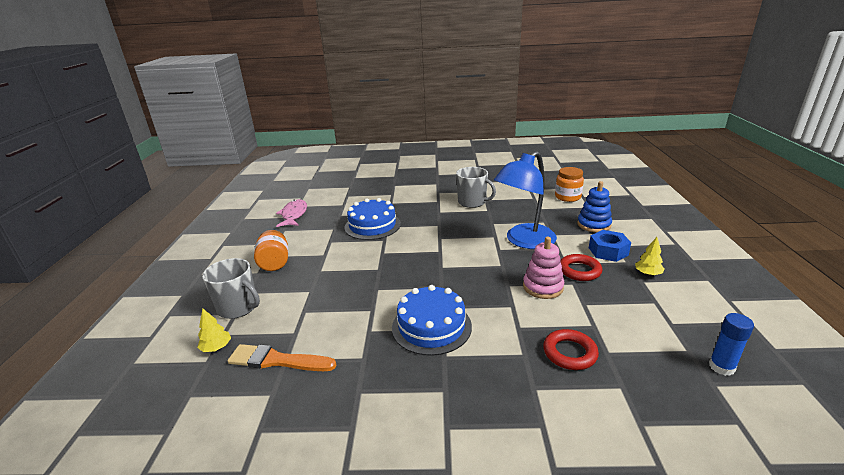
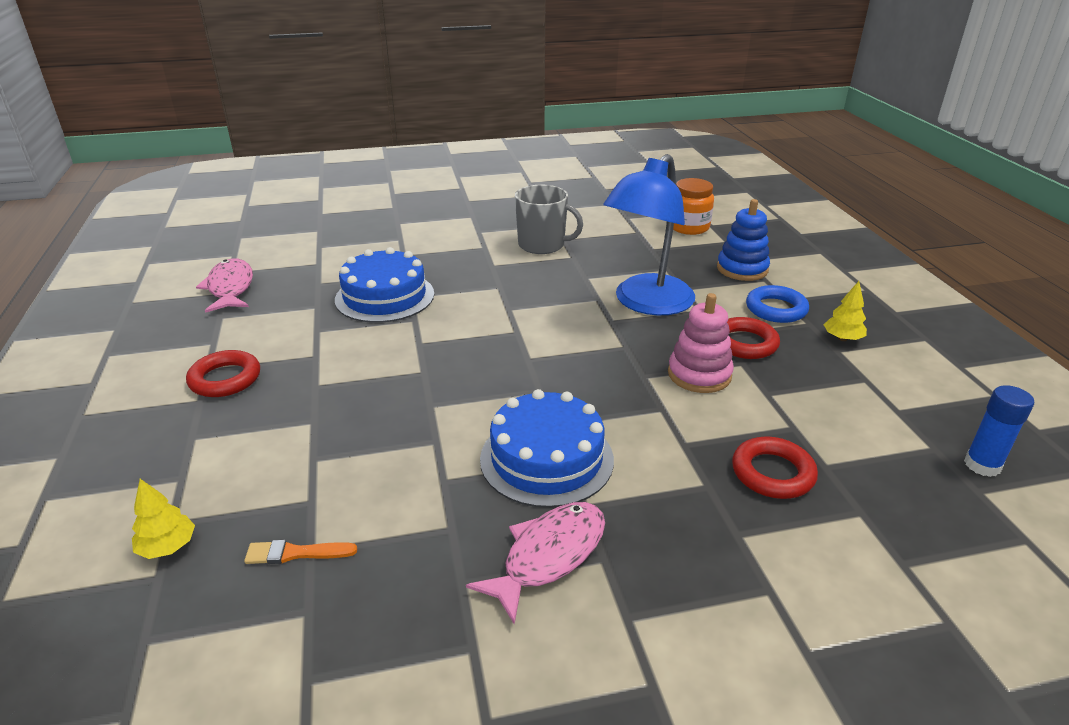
camera: 15 degrees left, 5 degrees up
(238, 307) = (184, 468): grey mug -> none
(274, 263) = (225, 379): orange jar -> red ring
(277, 360) = (295, 553): orange brush -> orange brush, size x0.55
(413, 383) = (549, 556): none -> pink fish
(608, 251) = (776, 309): blue nut -> blue ring

